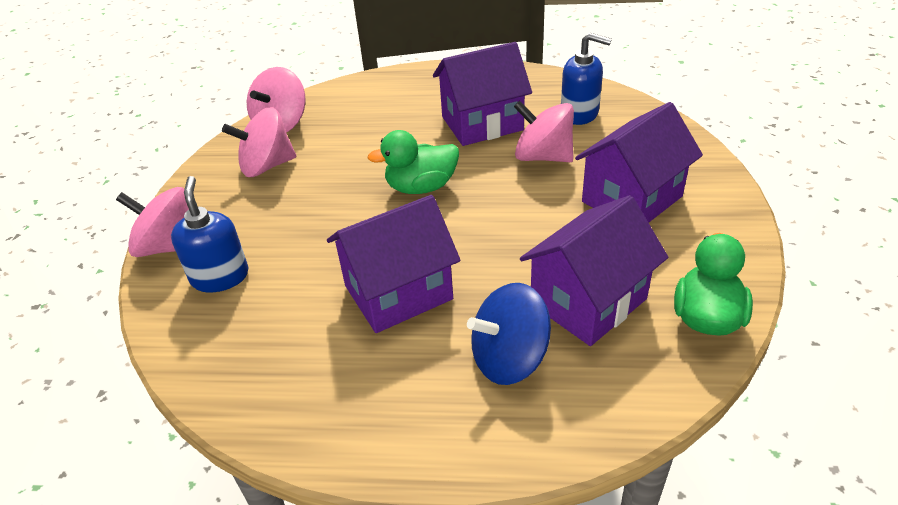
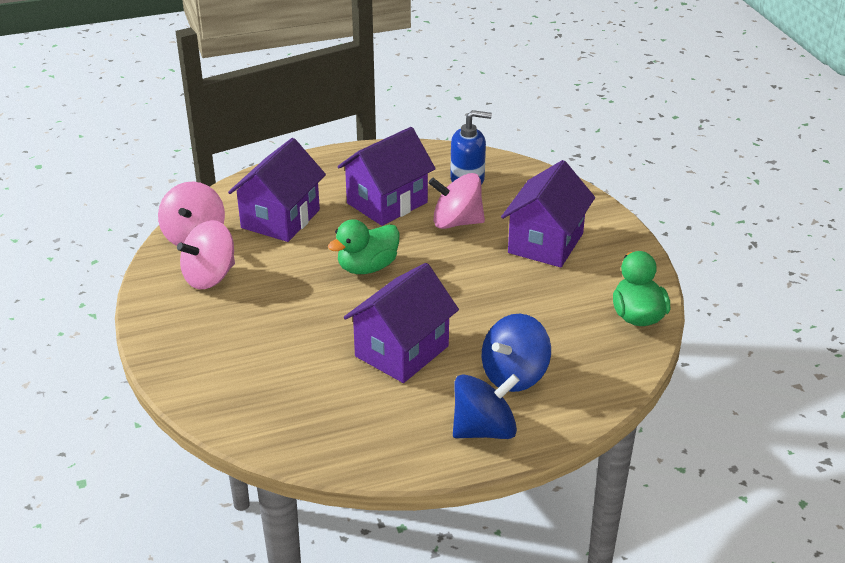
camera: 25 degrees left, 5 degrees down
(169, 246) = (171, 361): pink spinning top -> none
(220, 276) = (240, 374): blue soap dispenser -> none
(432, 425) = (484, 430): none -> blue spinning top
(588, 301) = (550, 324): purple house -> purple house (280, 219)

